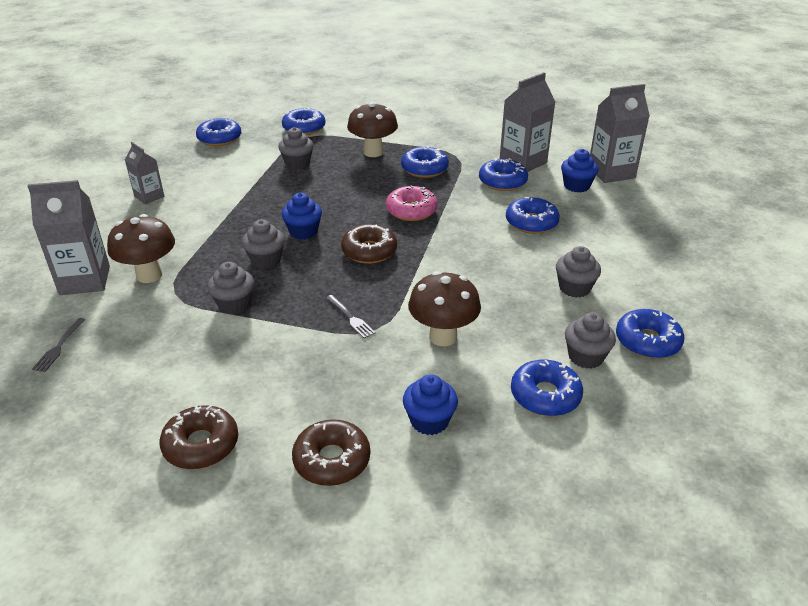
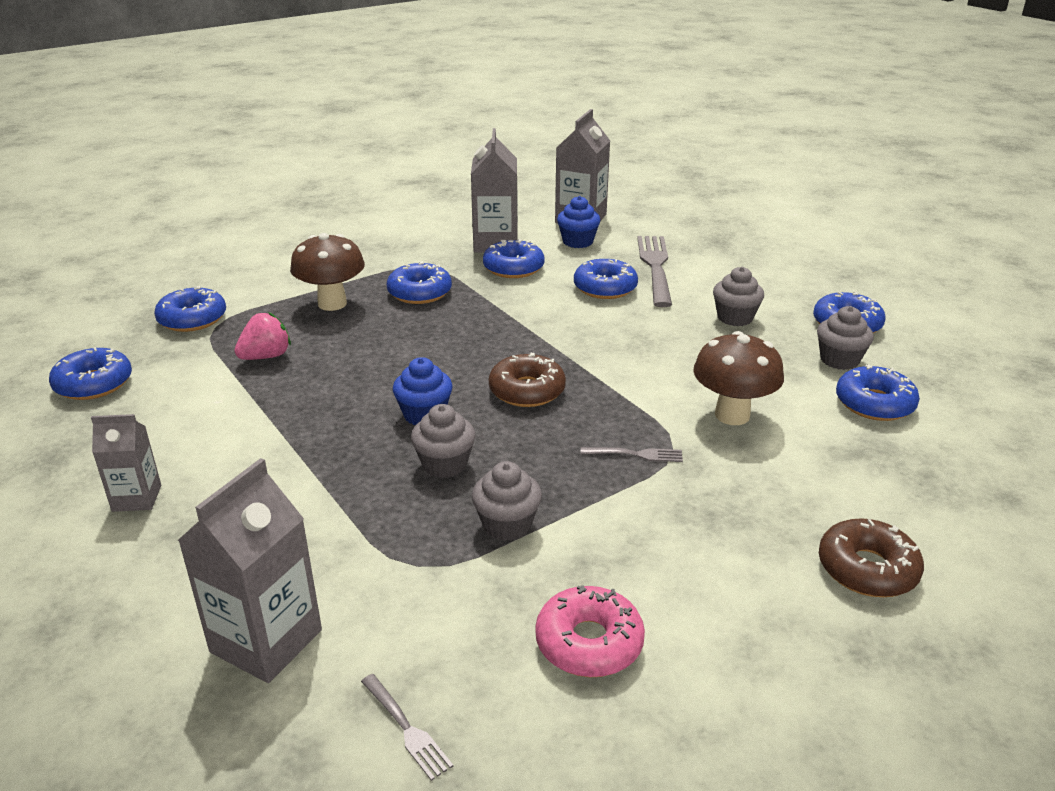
camera: 50 degrees left, 5 degrees down
(149, 275) = (343, 572): brown mushroom -> none
(201, 445) = (761, 660): brown donut -> none
(297, 163) = (266, 356): grey cupcake -> pink strawberry
(411, 210) = (487, 334): pink donut -> pink donut (589, 642)
(429, 421) = (856, 481): blue cupcake -> none
(593, 228) = (655, 267): none -> grey fork

